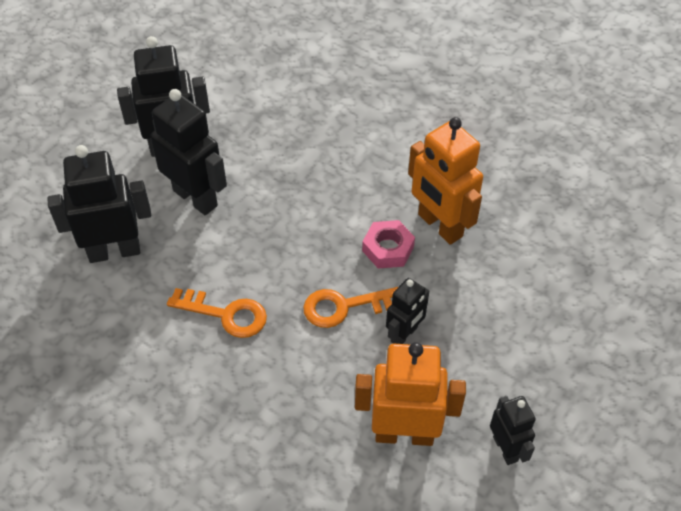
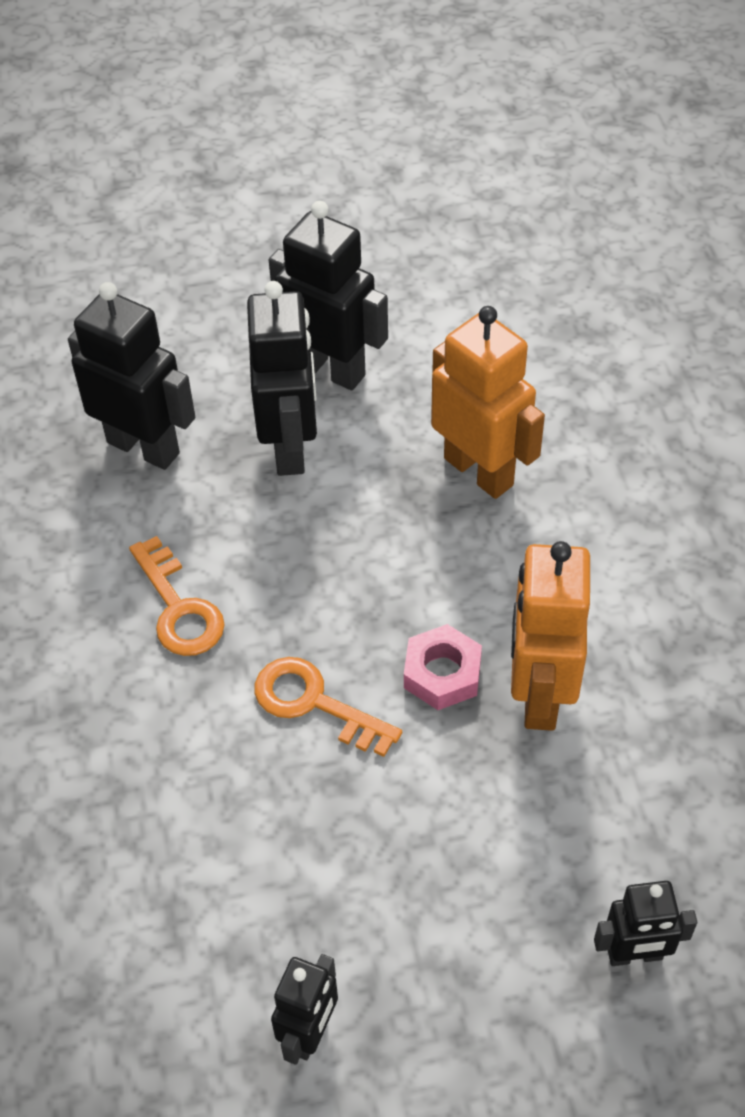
camera: 45 degrees right, 0 degrees up
(404, 334) = (345, 793): black robot -> black robot (635, 955)
(404, 434) = (216, 908): orange robot -> orange robot (479, 471)

